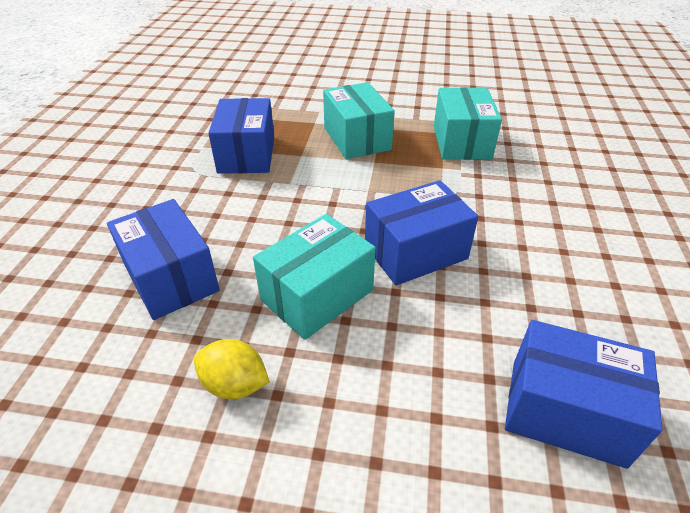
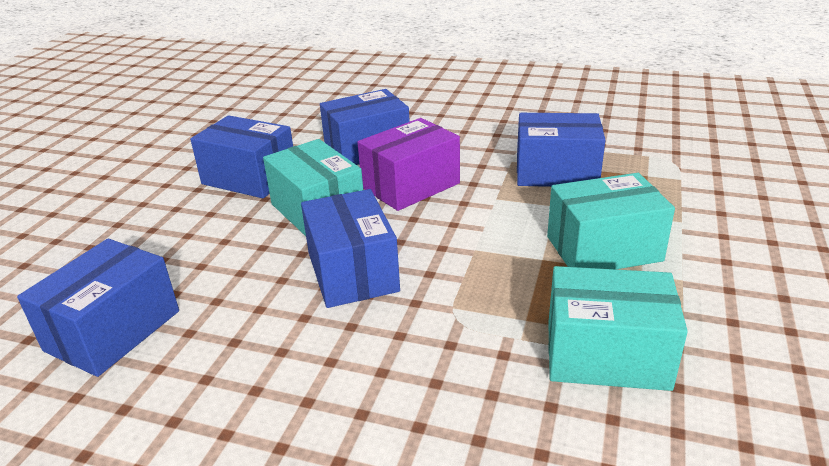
camera: 100 degrees right, 10 degrees down
(235, 384) = (249, 178): yellow lemon -> blue box
(265, 233) = (411, 186): none -> purple box

